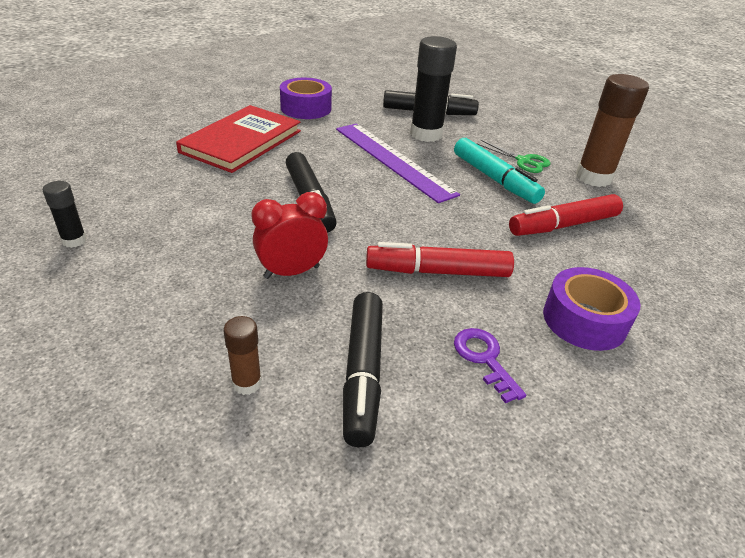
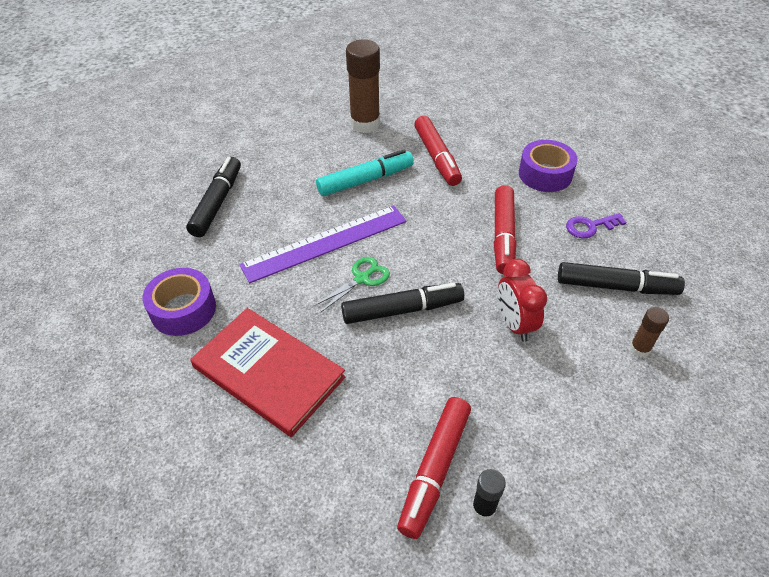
camera: 80 degrees left, 10 degrees up
(124, 216) = (434, 469): none -> red marker
(426, 134) = (271, 212): black glue stick -> none
(523, 161) = (334, 156): green scissors -> green scissors (362, 278)

